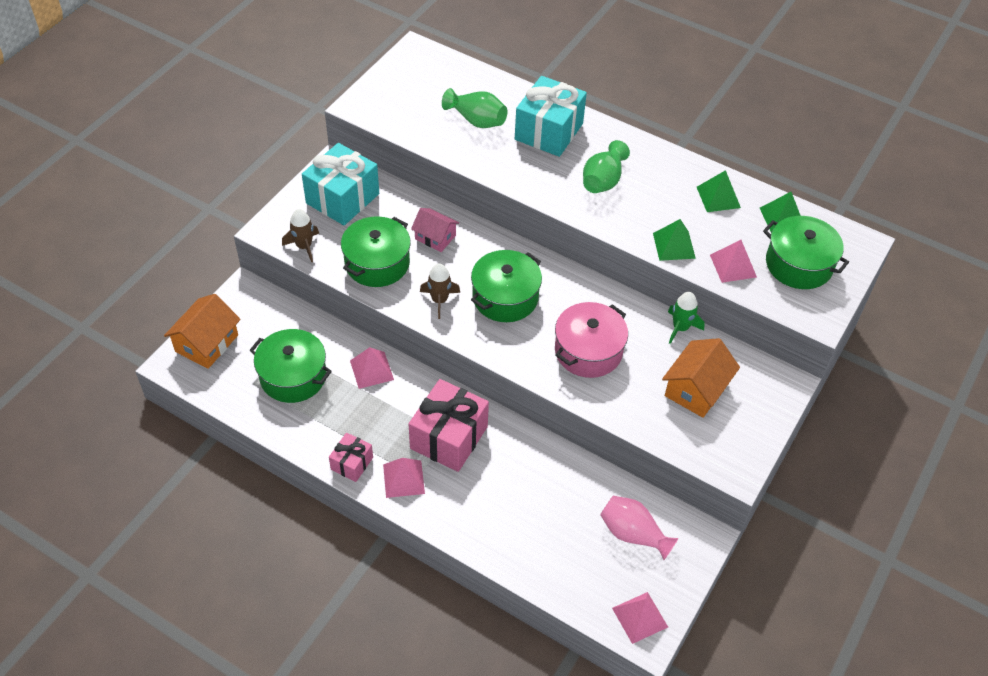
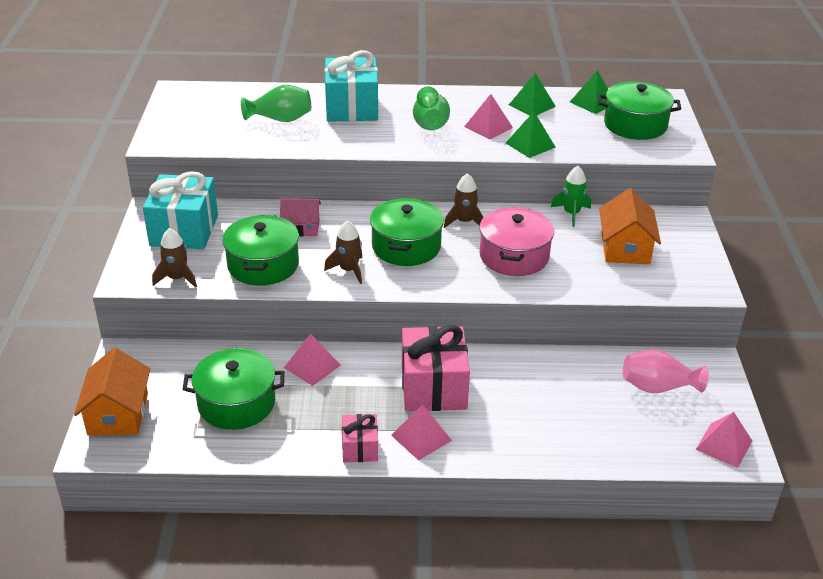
camera: 30 degrees left, 15 degrees down
(576, 293) = (464, 221): none -> brown rocket
(733, 265) = (588, 142): pink pyramid -> pink pyramid (488, 127)

